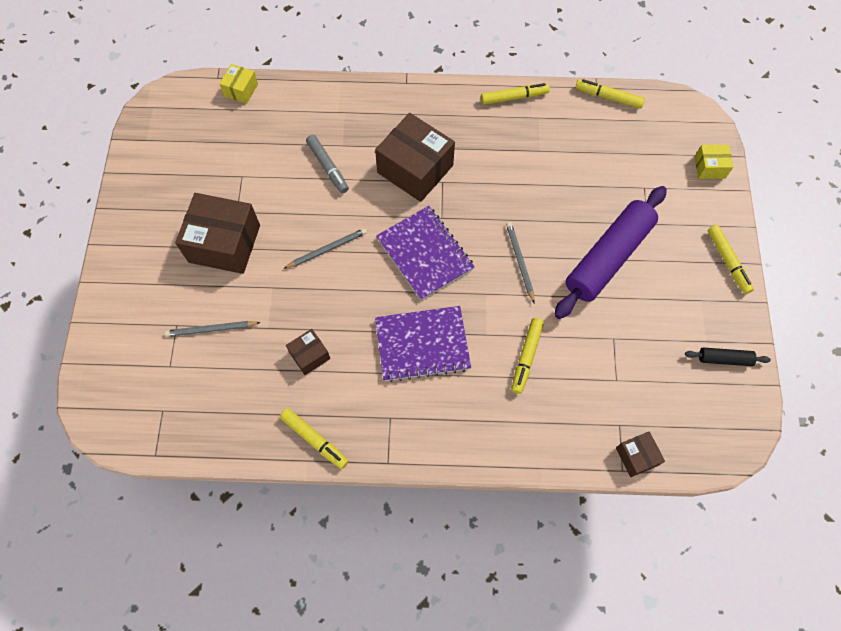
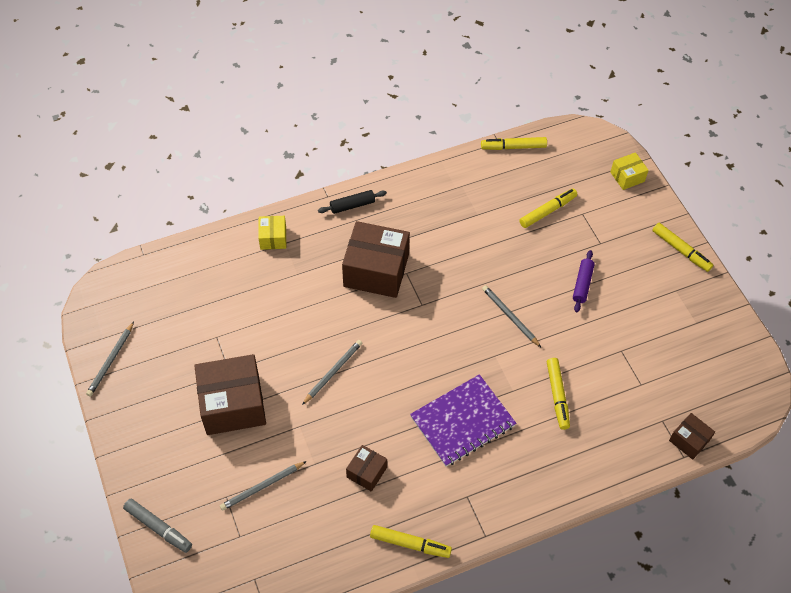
camera: 25 degrees left, 10 degrees down
(142, 163) = (111, 361): none -> grey pencil
(241, 90) = (173, 258): yellow box -> yellow box (273, 238)
(327, 167) = (294, 298): grey marker -> grey marker (158, 528)
(425, 254) = (423, 342): purple notebook -> none
(514, 97) = (432, 176): yellow marker -> yellow marker (547, 211)
(608, 257) = (582, 284): purple rolling pin -> purple rolling pin, size x0.43
(724, 359) = (718, 331): black rolling pin -> black rolling pin (352, 205)

